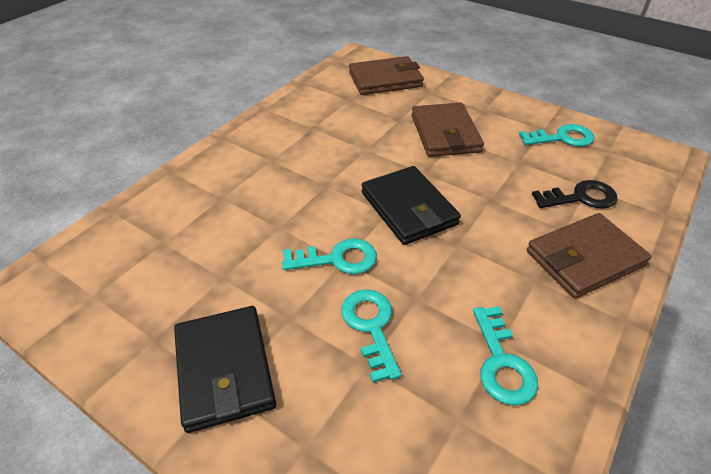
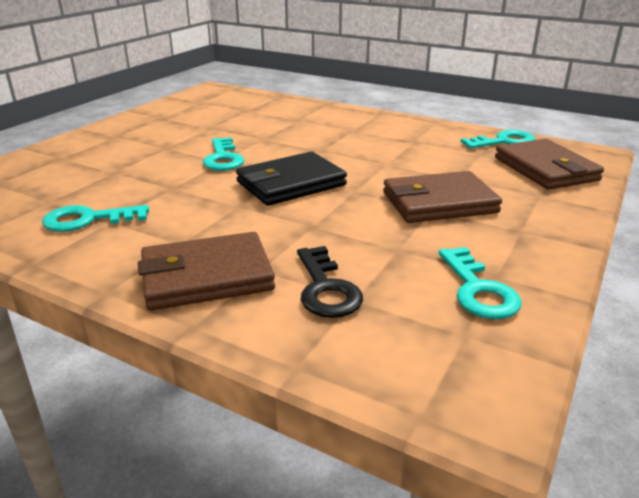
camera: 85 degrees right, 15 degrees down
(225, 369) = (129, 135): black wallet -> none
(371, 327) = (147, 172): turquoise key -> turquoise key (503, 141)
(584, 259) = (206, 276): brown wallet -> brown wallet turned 75 degrees counterclockwise

